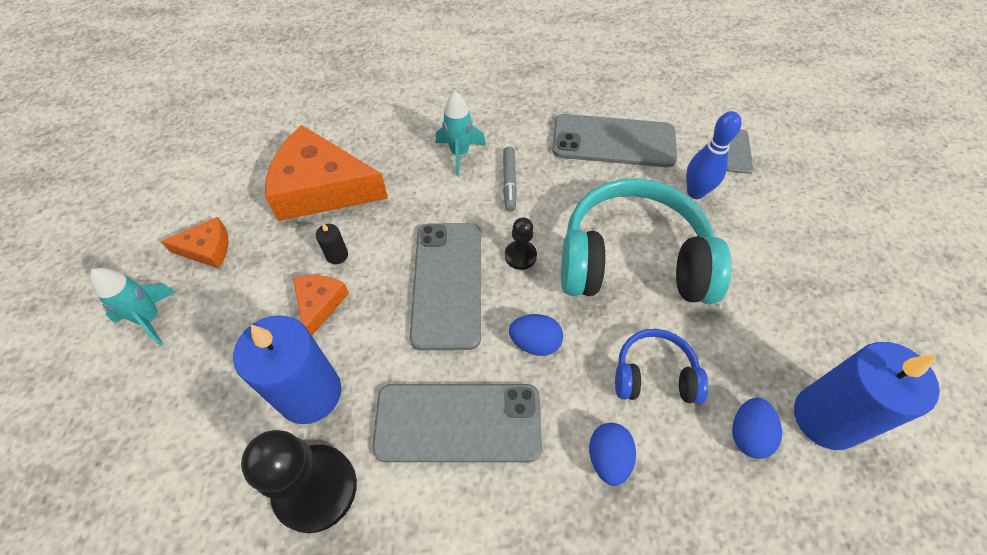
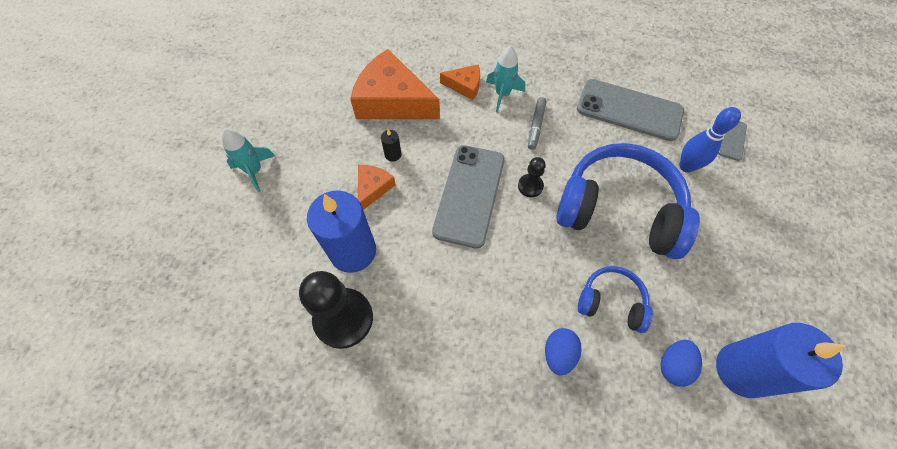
camera: 15 degrees right, 5 degrees up
(207, 249) = (302, 129): orange cheese -> orange cheese (465, 86)
(458, 422) = (453, 299): grey phone -> none
(535, 343) = (525, 255): blue egg -> none
(633, 261) = (618, 210): turquoise headphones -> blue headphones

